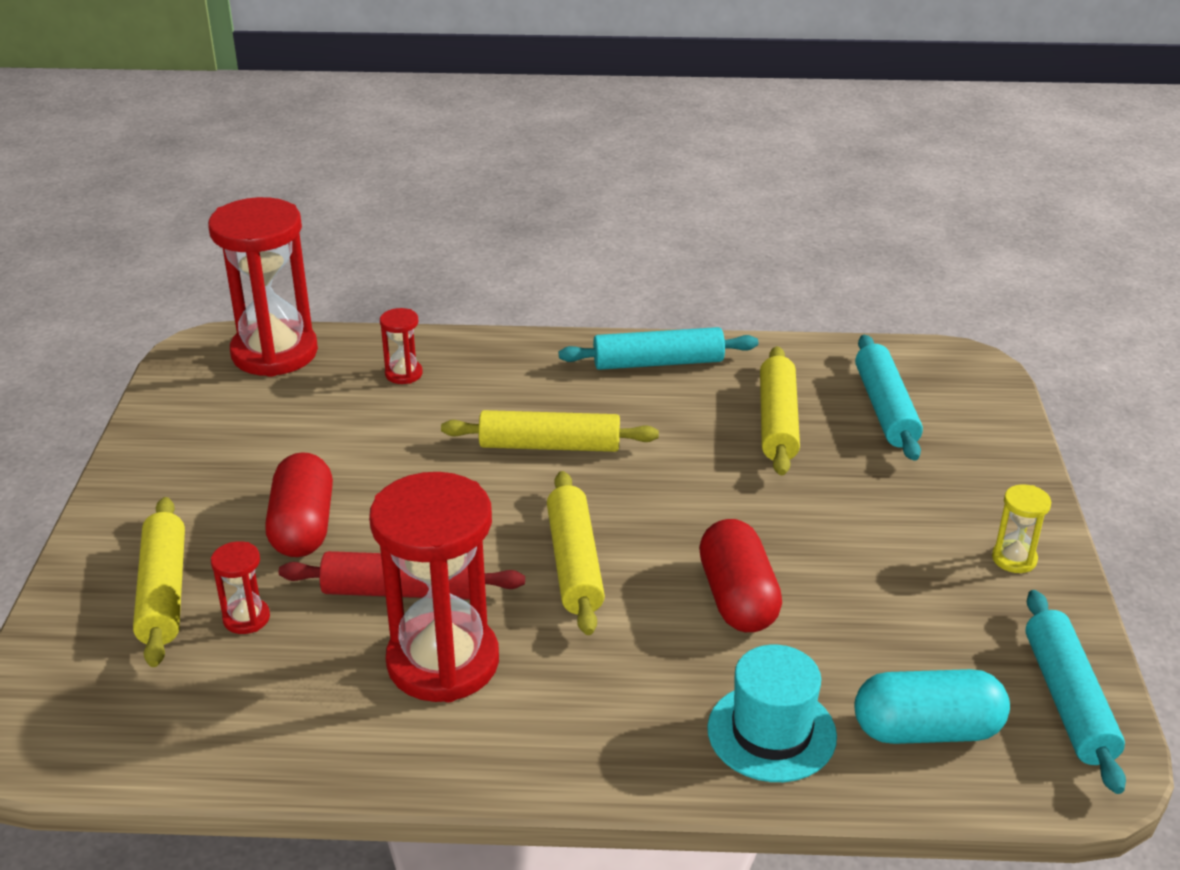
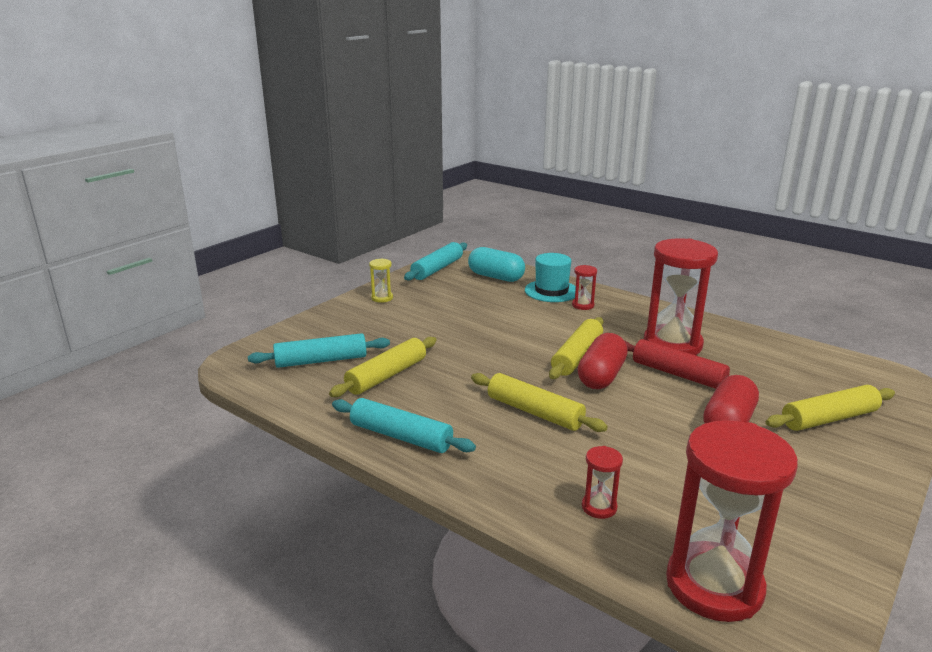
camera: 145 degrees left, 10 degrees down
(163, 592) = (829, 419): yellow rolling pin -> yellow rolling pin turned 45 degrees clockwise
(246, 618) = (775, 390): red hourglass -> red hourglass (583, 305)
(738, 598) = (514, 323): red capsule -> red capsule (601, 376)
(885, 409) = (321, 361): turquoise rolling pin -> turquoise rolling pin turned 45 degrees clockwise

